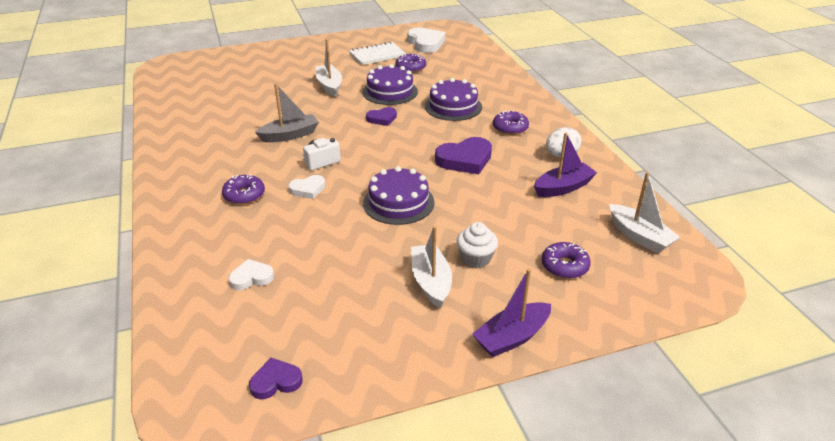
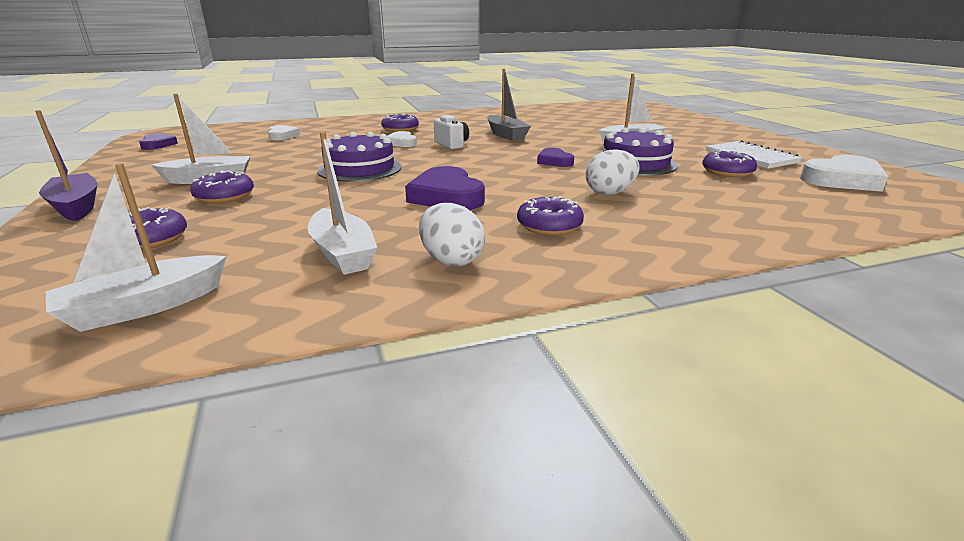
camera: 90 degrees right, 10 degrees down
(453, 106) = (610, 193): purple cake -> white egg
(476, 258) = (224, 196): white cupcake -> purple donut
(563, 188) = (342, 253): purple boat -> white boat

